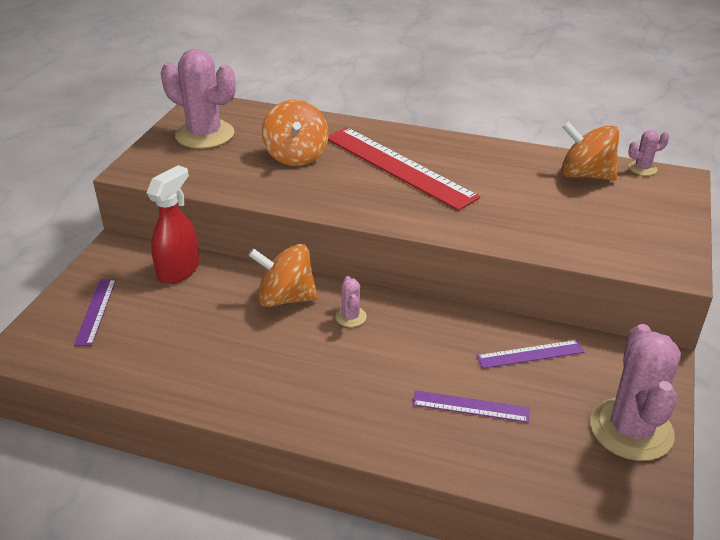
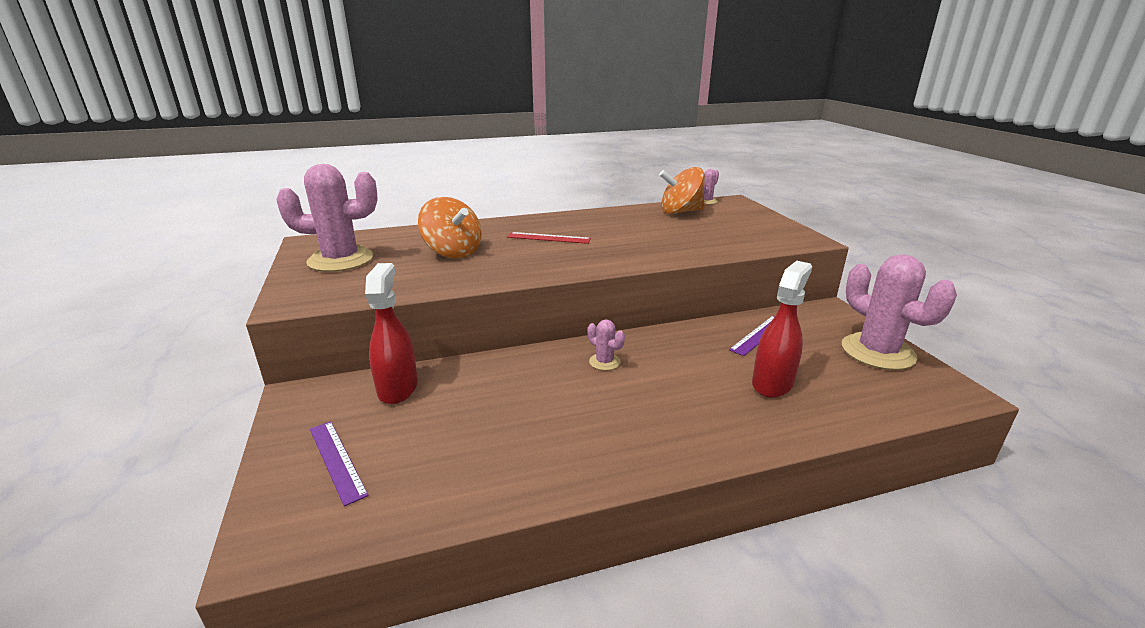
camera: 35 degrees left, 10 degrees down
(285, 298) = (532, 370): orange spinning top -> none
(398, 167) = (548, 238): red ruler -> red ruler, size x0.48
(470, 406) = (772, 383): purple ruler -> red spray bottle

